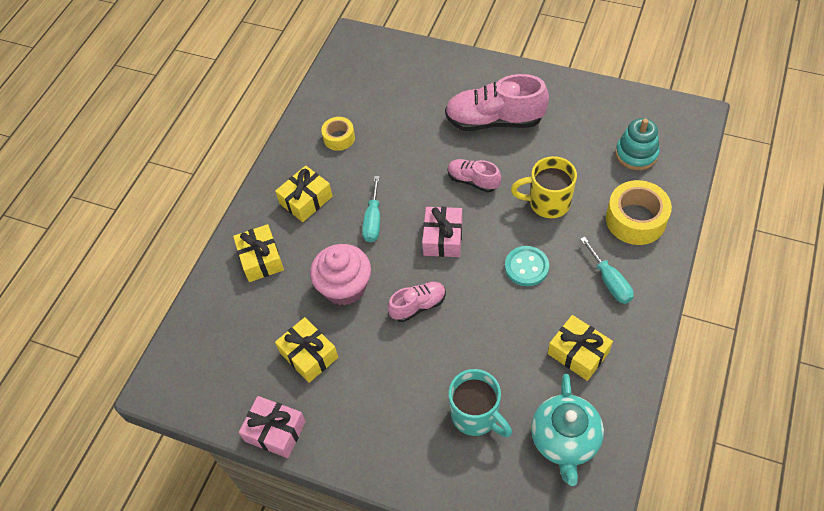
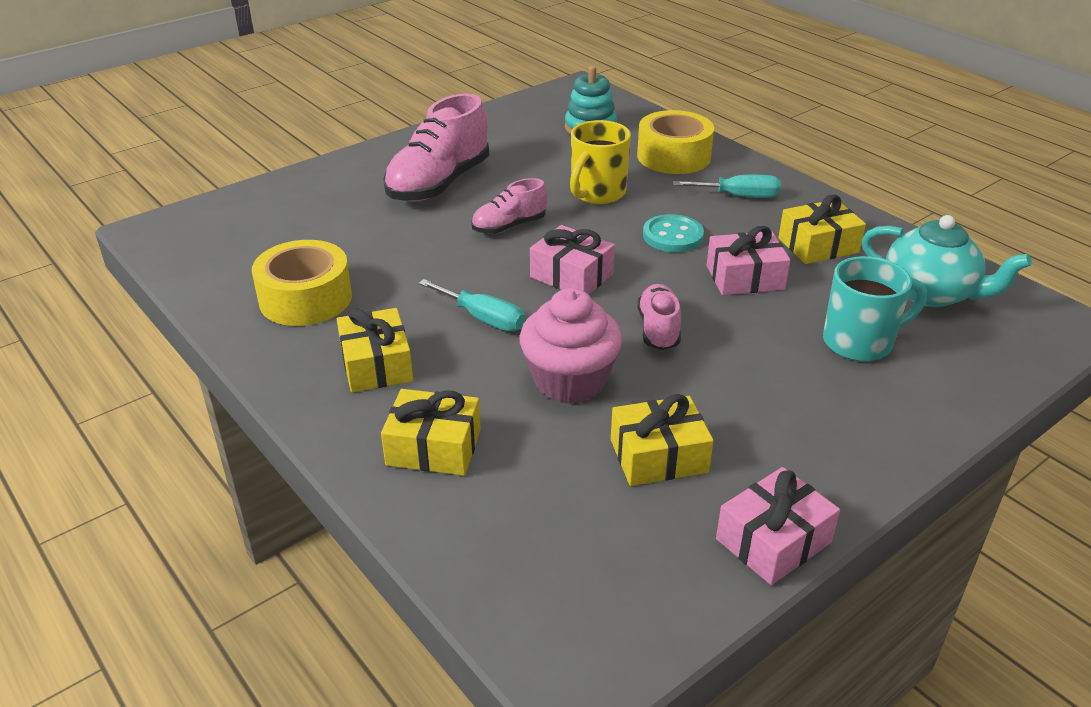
camera: 65 degrees left, 20 degrees down
(339, 138) = (305, 298): yellow tape -> yellow tape, size x1.70
(506, 326) = (745, 277): none -> pink gift

